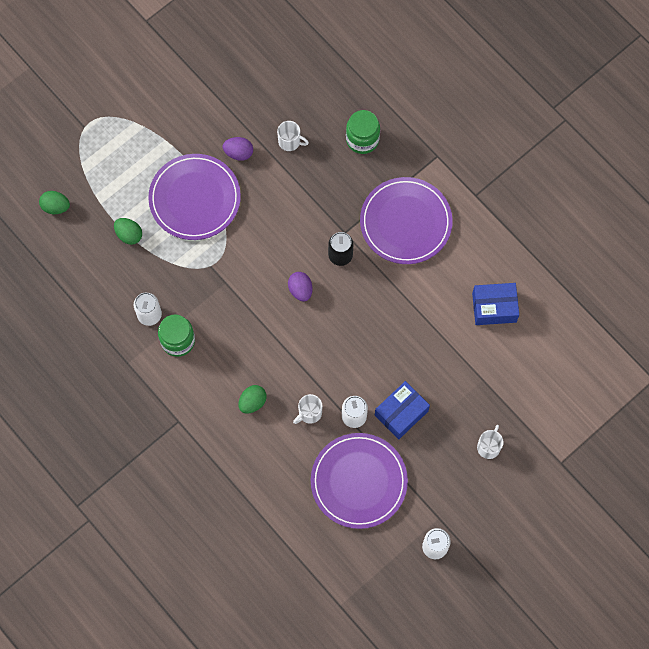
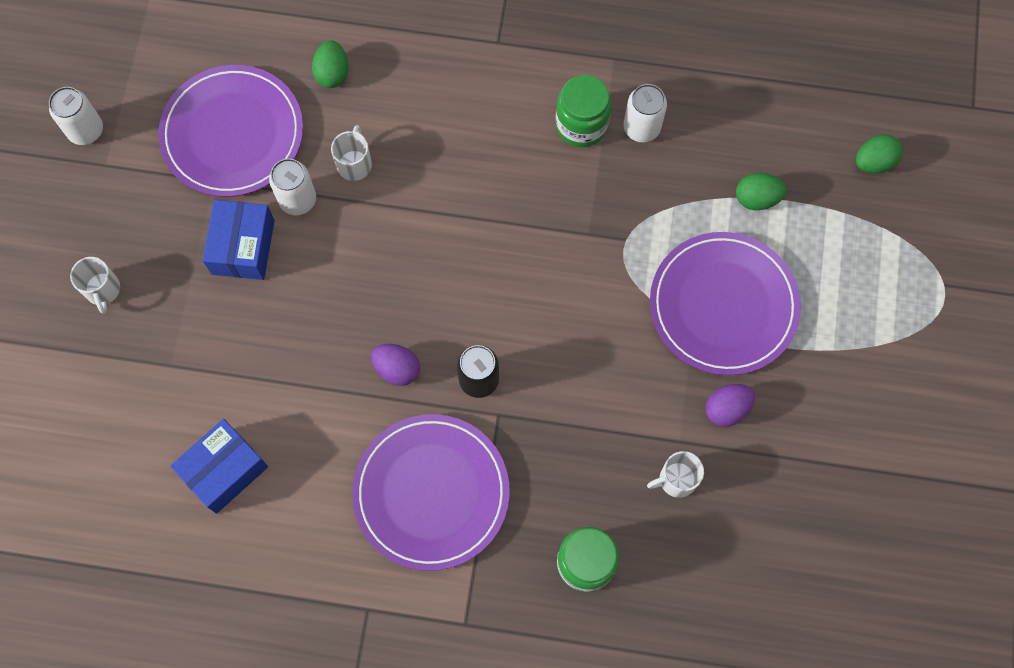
camera: 140 degrees right, 0 degrees up
(252, 402) = (432, 125): green egg -> green egg (332, 73)
(300, 290) = (490, 297): purple egg -> purple egg (397, 369)

